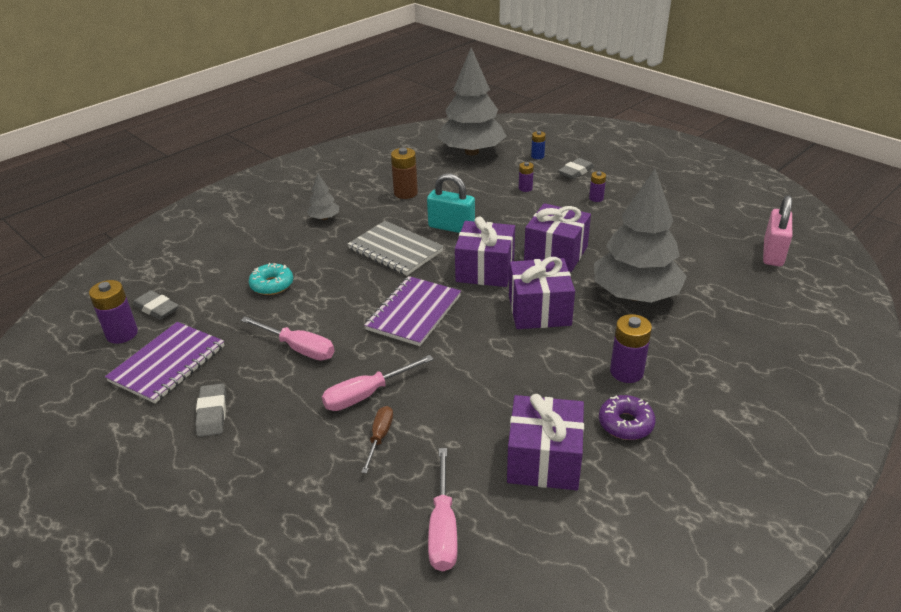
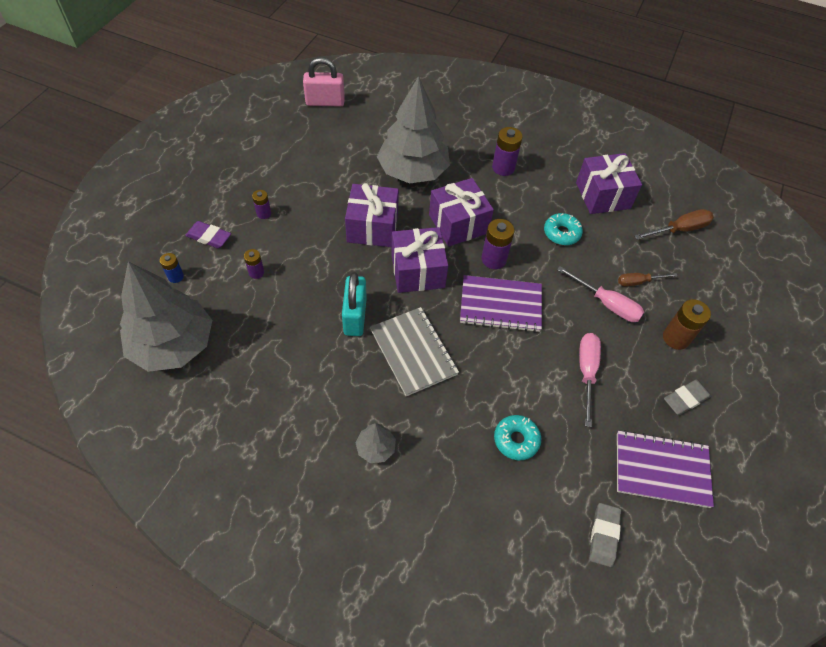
camera: 115 degrees left, 20 degrees up
(122, 334) = (653, 543): purple battery -> purple battery (493, 259)
(395, 250) = (413, 352): grey notebook -> grey notebook turned 45 degrees counterclockwise
(405, 193) = (295, 382): brown battery -> brown battery (676, 338)
(443, 528) = (679, 229): pink screwdriver -> brown screwdriver
(491, 391) = (561, 233): none -> turquoise donut
(576, 172) = (209, 237): grey eraser -> purple eraser
(625, 424) = (551, 163): purple donut -> none

